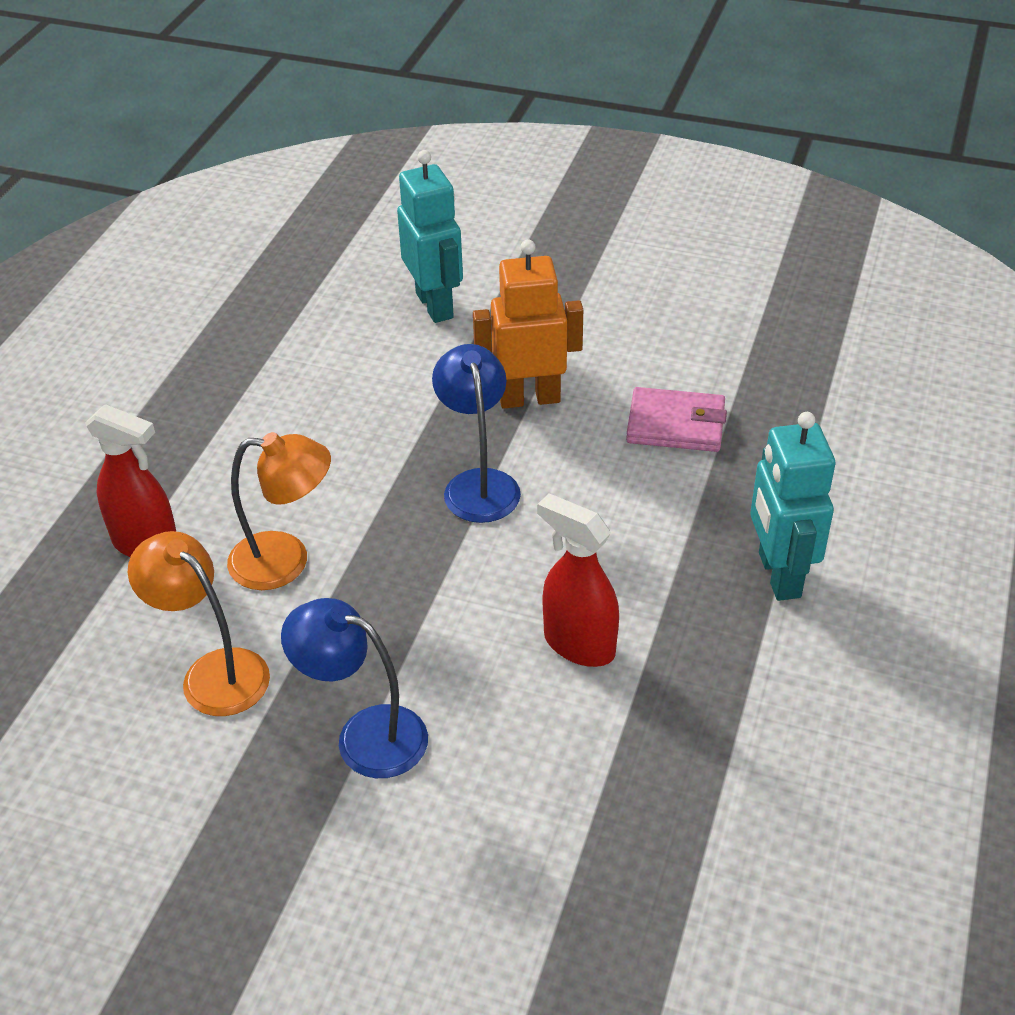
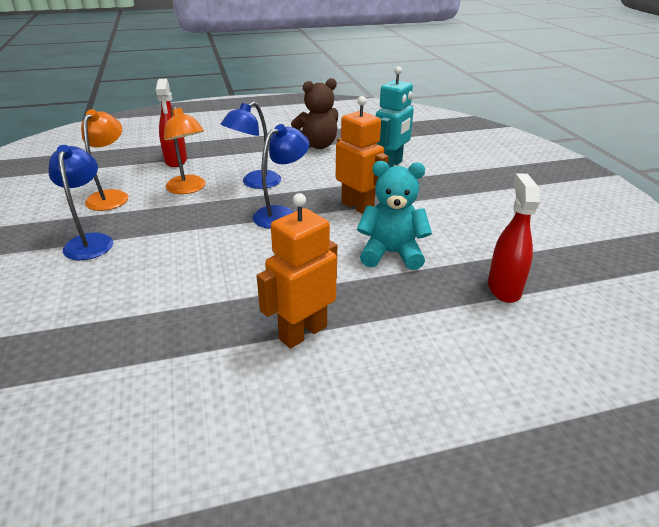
camera: 55 degrees right, 10 degrees down
(277, 348) = (317, 145): none -> brown teddy bear
(345, 474) = (255, 183): none -> blue lamp
(578, 644) = (189, 279): red spray bottle -> red spray bottle (504, 288)
(675, 425) = (391, 254): pink wallet -> turquoise teddy bear
(778, 575) = (303, 332): turquoise robot -> orange robot

